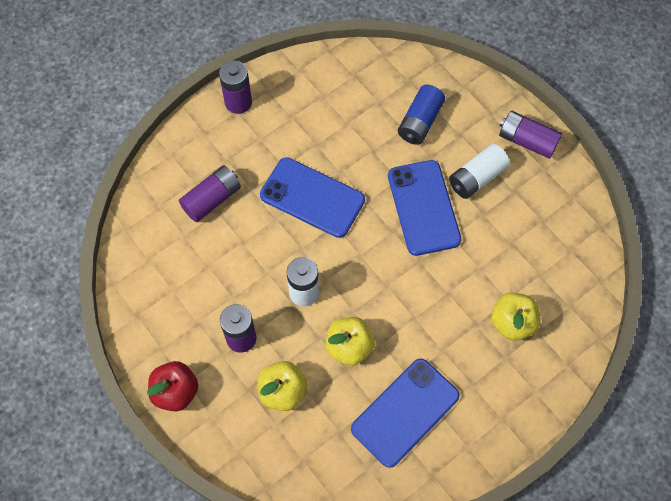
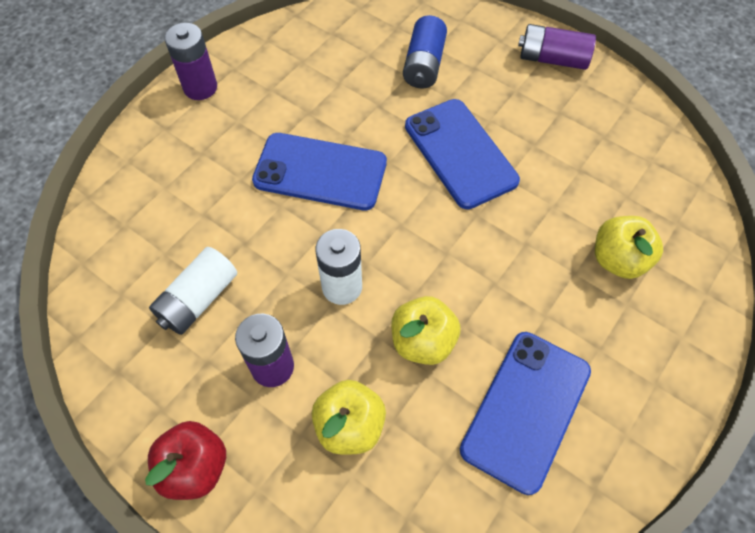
camera: 15 degrees left, 5 degrees down
(212, 199) = (191, 201): purple battery -> none
(477, 178) = (511, 108): white battery -> white battery (198, 299)

